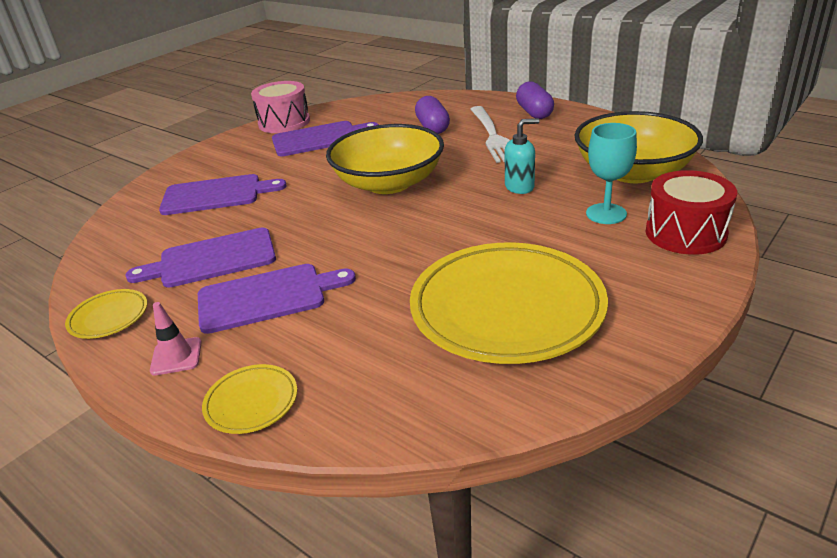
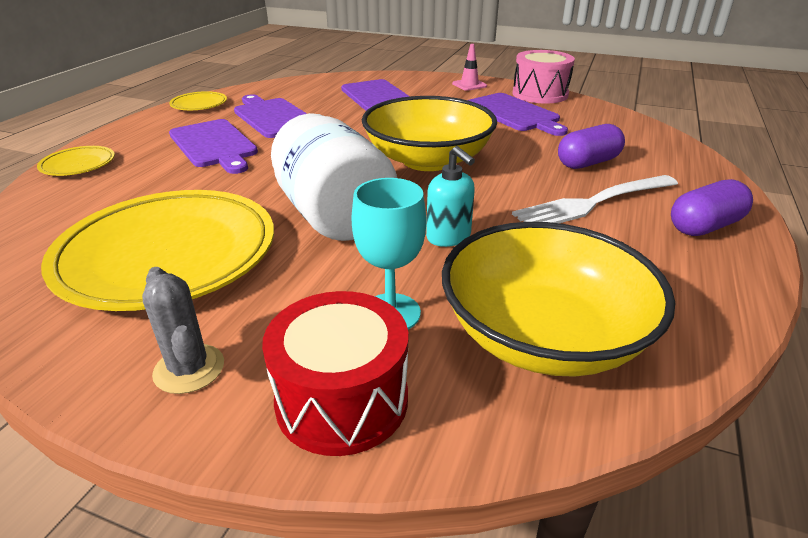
camera: 70 degrees right, 0 degrees up
(176, 356) = (144, 132): pink traffic cone -> pink traffic cone (469, 85)
(468, 229) = (334, 215): none -> white jar
(658, 286) = (189, 369): none -> grey cactus

